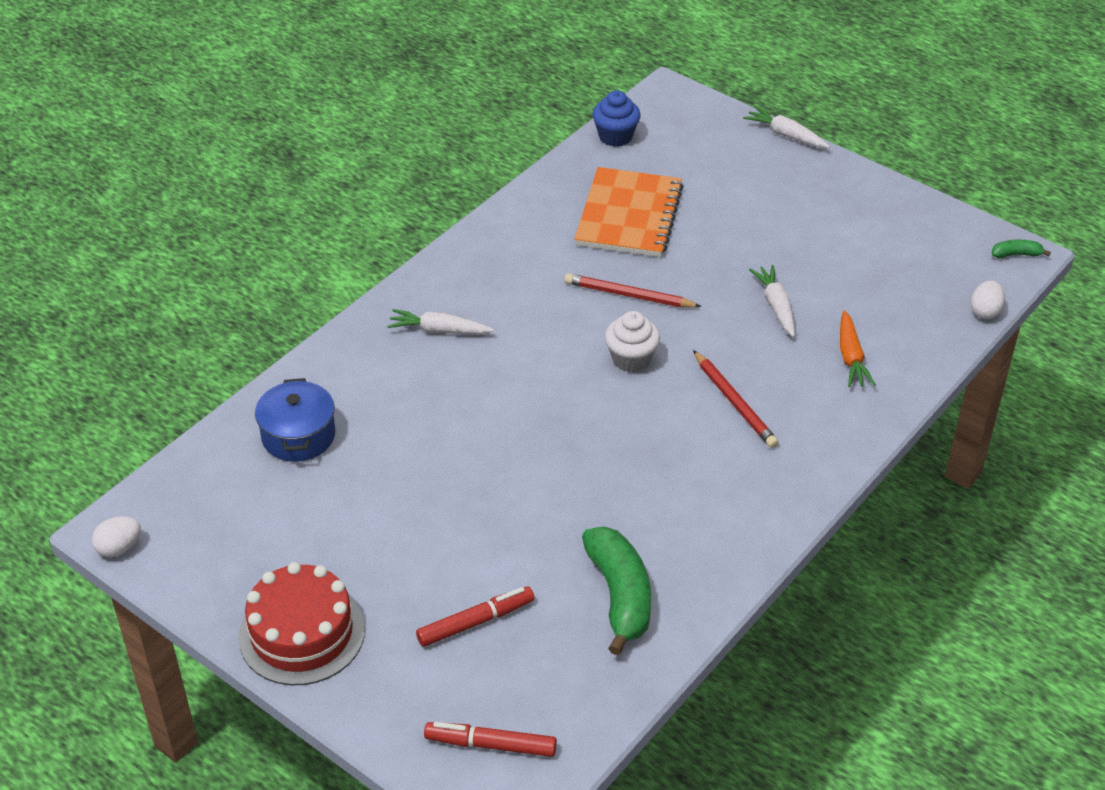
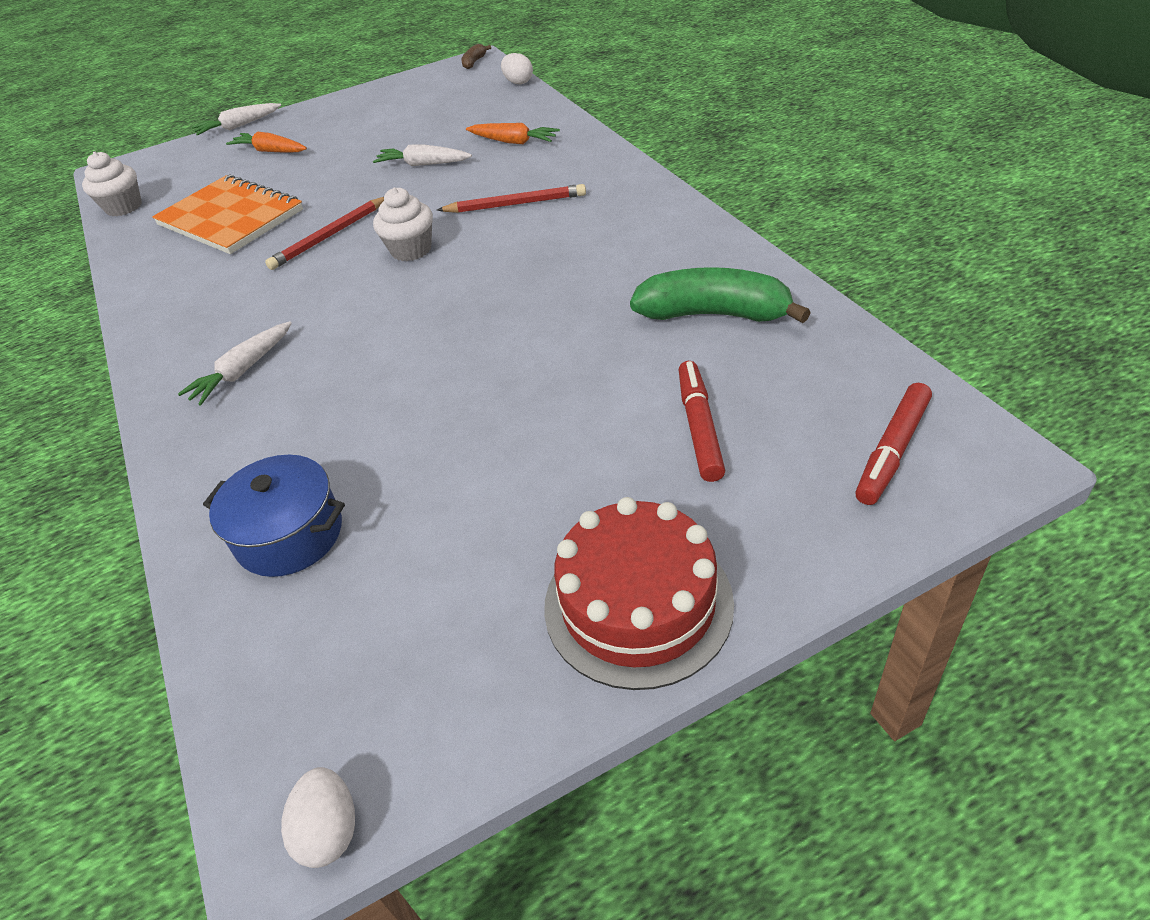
camera: 60 degrees left, 0 degrees up
(615, 136) = (124, 207): blue cupcake -> white cupcake
(750, 183) = (270, 151): none -> orange carrot
(1016, 254) = (474, 62): green banana -> brown banana

